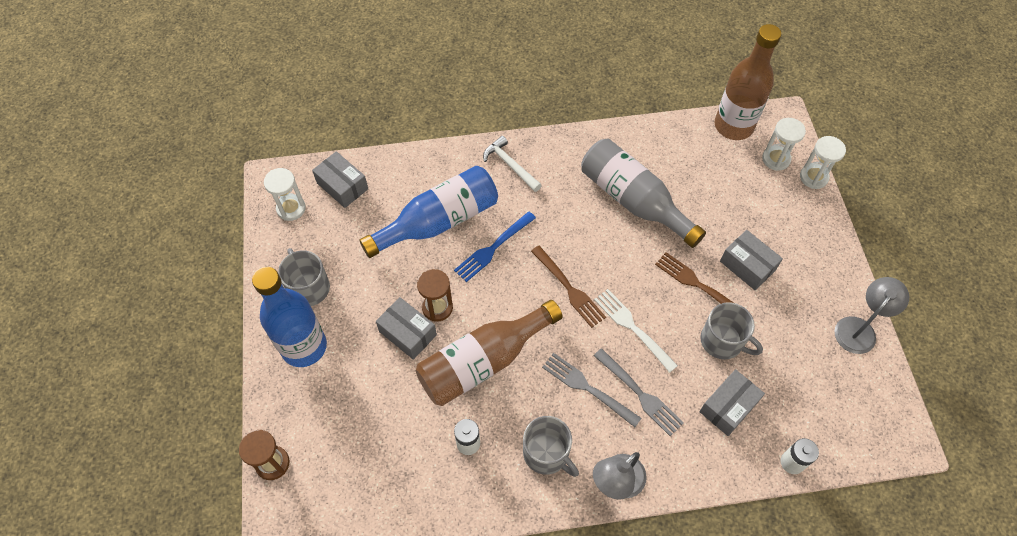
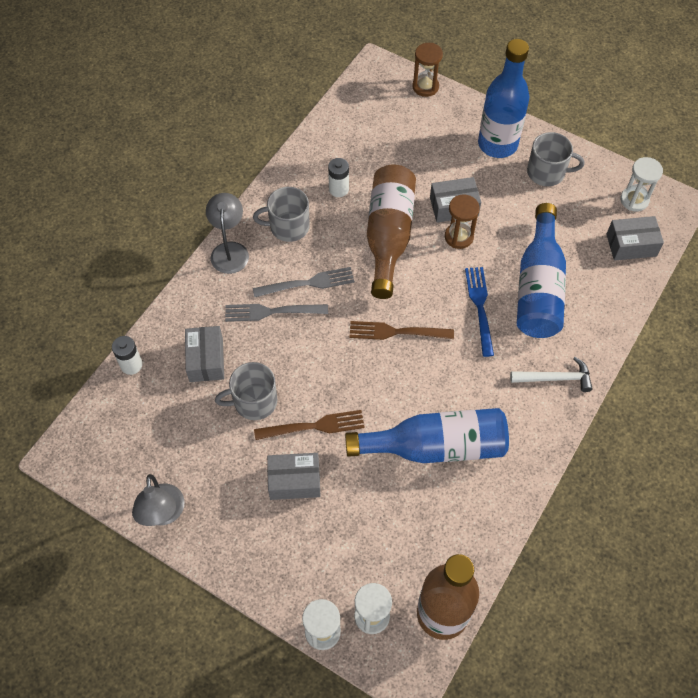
camera: 130 degrees right, 0 degrees up
(632, 327) = (324, 349): white fork -> none
(633, 201) = (435, 446): grey bottle -> blue bottle

